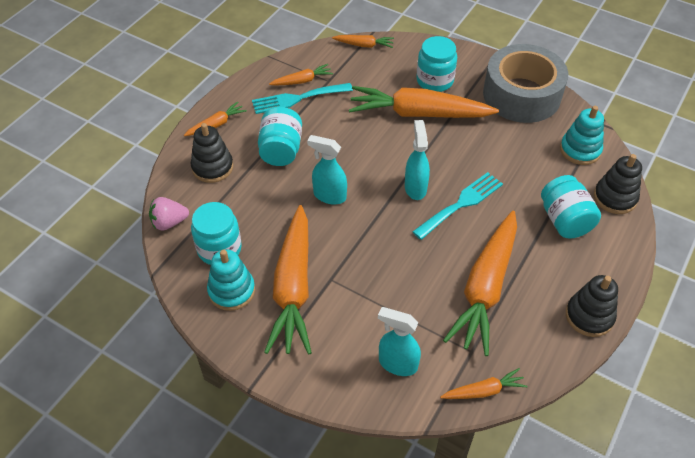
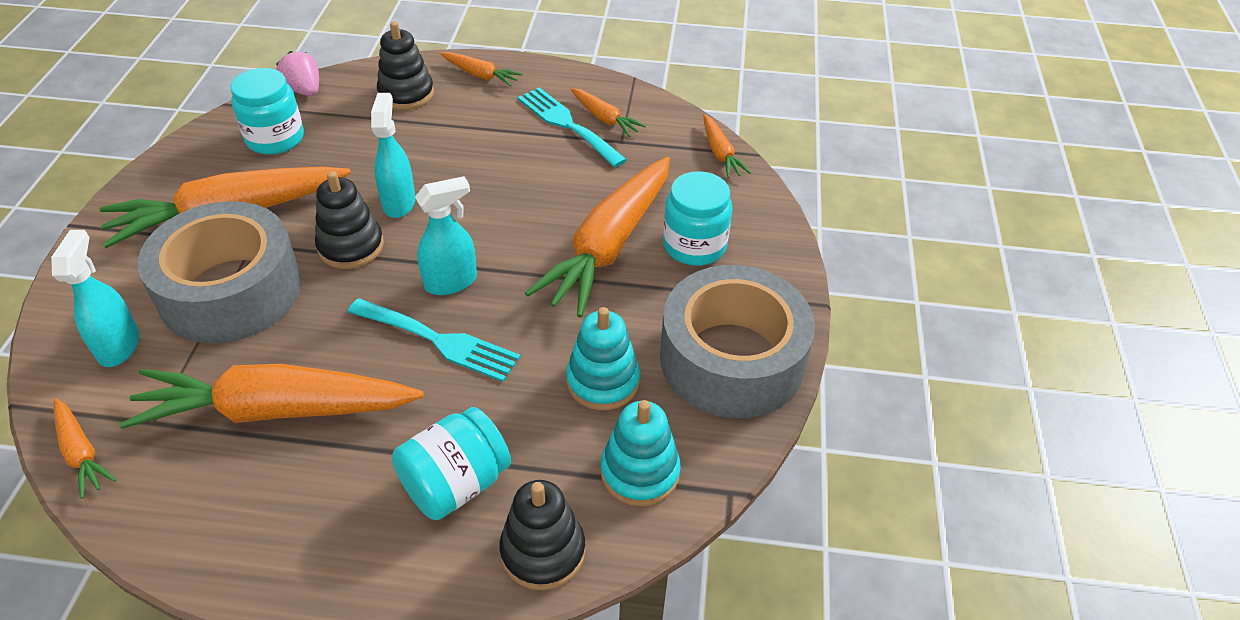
camera: 65 degrees right, 5 degrees down
(231, 291) = (212, 167): turquoise stacking toy -> turquoise stacking toy (602, 381)
(281, 150) = (462, 138): turquoise jar -> none
(372, 297) = (231, 290): none -> grey tape
(418, 113) = (609, 246): orange carrot -> orange carrot turned 135 degrees counterclockwise
(589, 316) = (249, 563): black stacking toy -> black stacking toy (351, 246)

